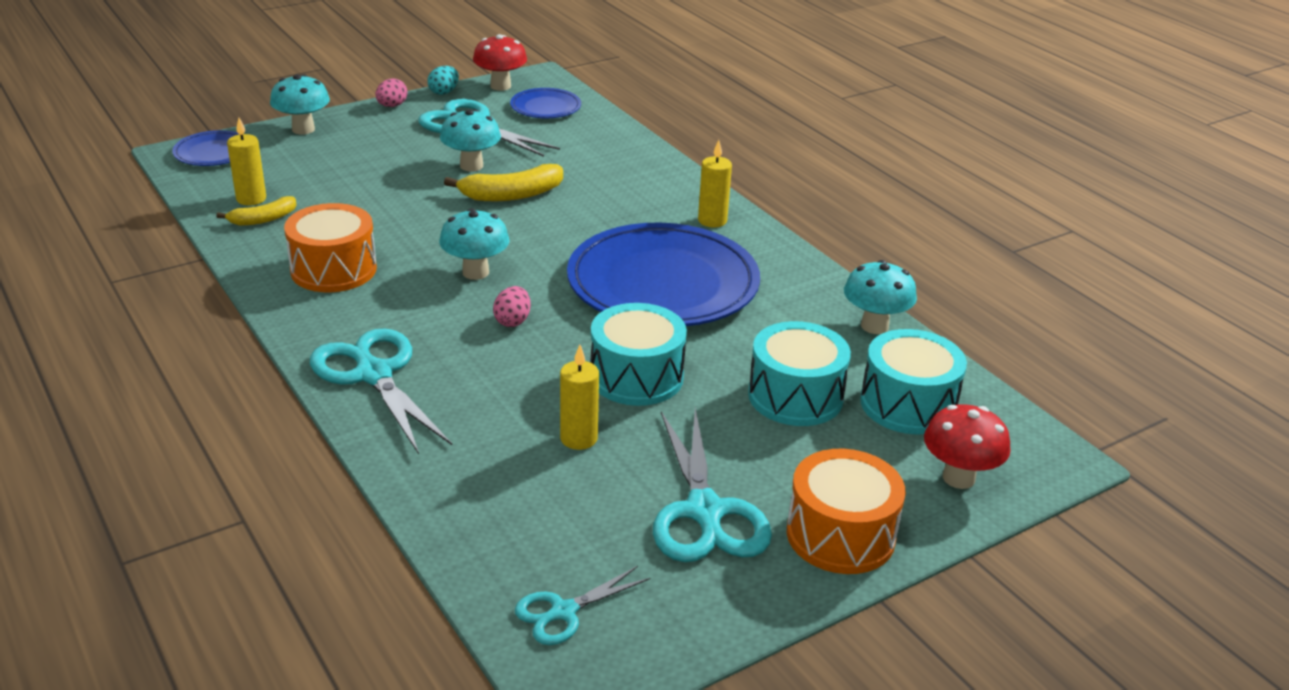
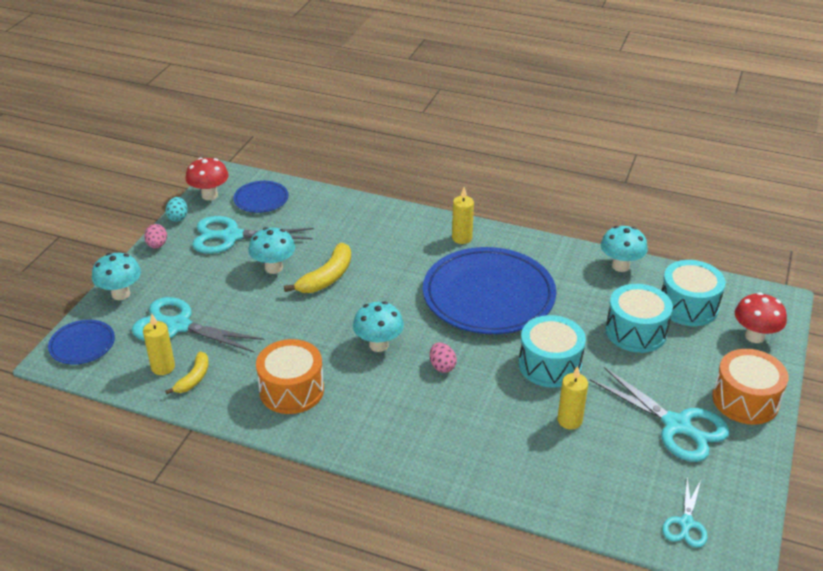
camera: 35 degrees left, 5 degrees up
(373, 374) = (413, 447): turquoise scissors -> turquoise scissors (178, 326)

